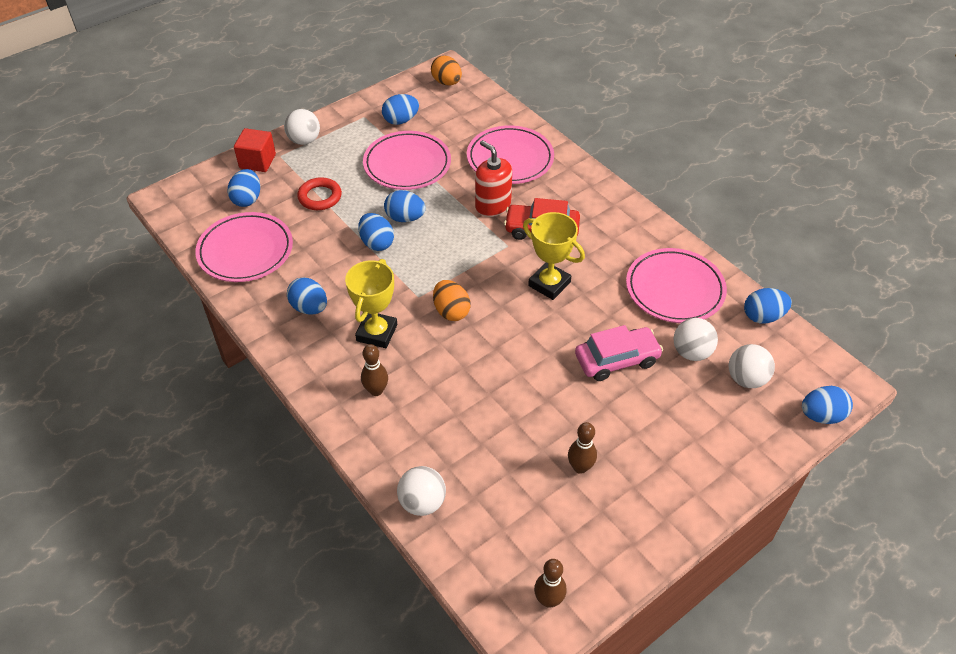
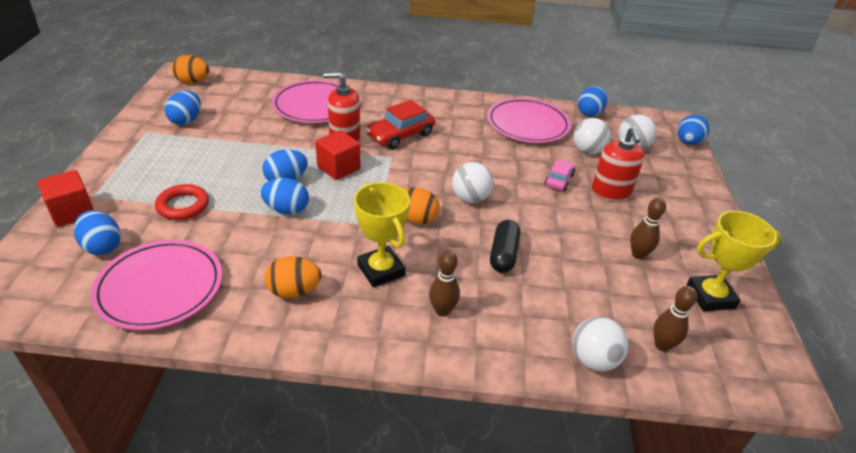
camera: 50 degrees left, 10 degrees down
(304, 140) = (105, 173): white ball -> white ball (470, 198)
(309, 308) = (294, 291): blue egg -> orange egg
(407, 164) = (235, 145): pink plate -> none
(454, 230) = (338, 168): none -> red cube
(474, 385) = (503, 254): none -> black capsule
(548, 600) = (752, 349): brown bowling pin -> brown bowling pin (662, 345)
(549, 284) = (454, 163): yellow trophy -> yellow trophy (710, 297)
(617, 360) = (559, 180): pink car -> pink car, size x0.60
(647, 403) = (610, 192): none -> red soap dispenser

